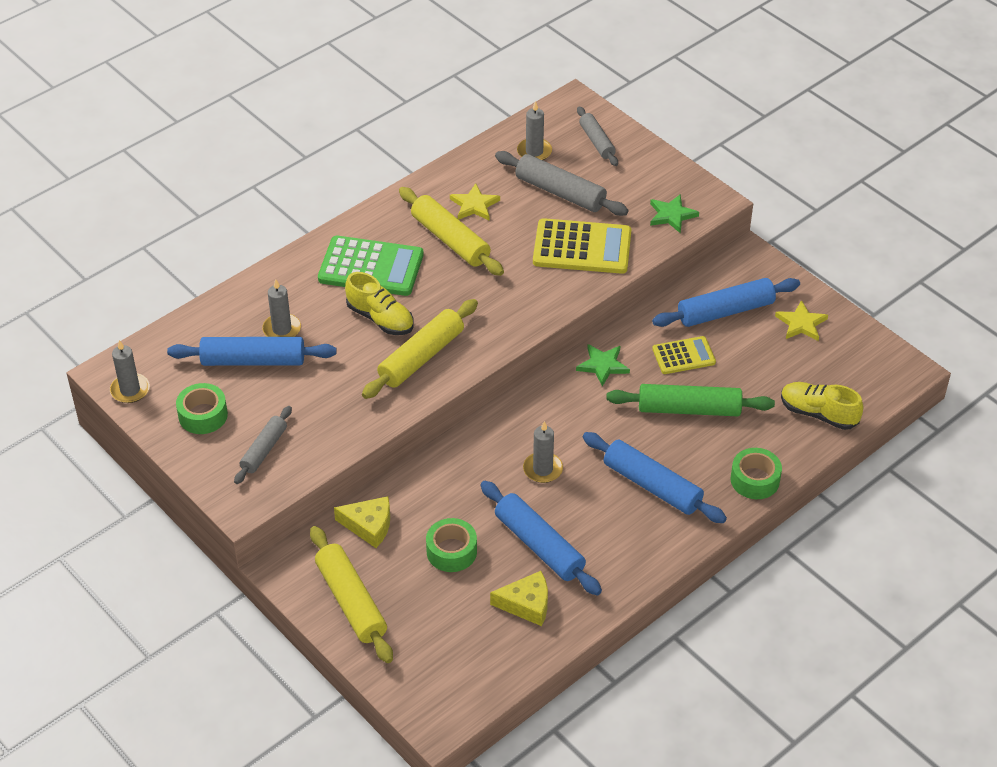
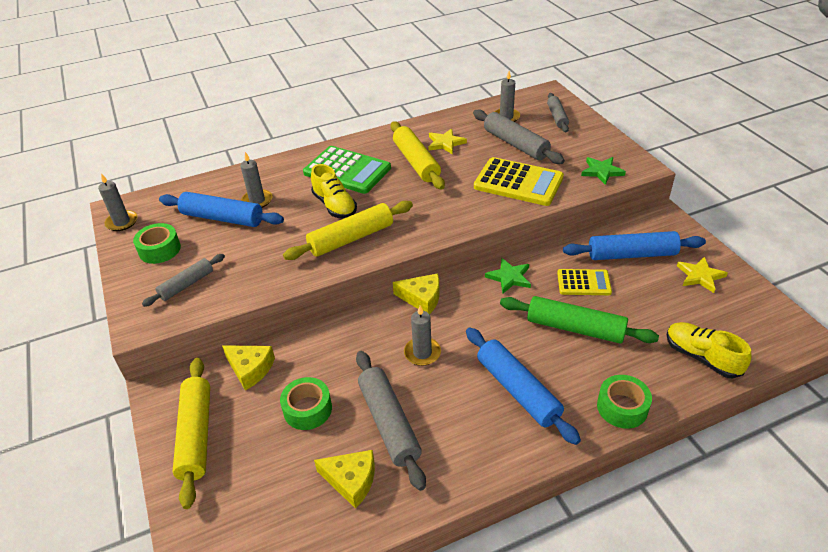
camera: 20 degrees right, 5 degrees down
(517, 409) = (422, 298): none -> yellow cheese
(539, 545) = (389, 423): blue rolling pin -> grey rolling pin

